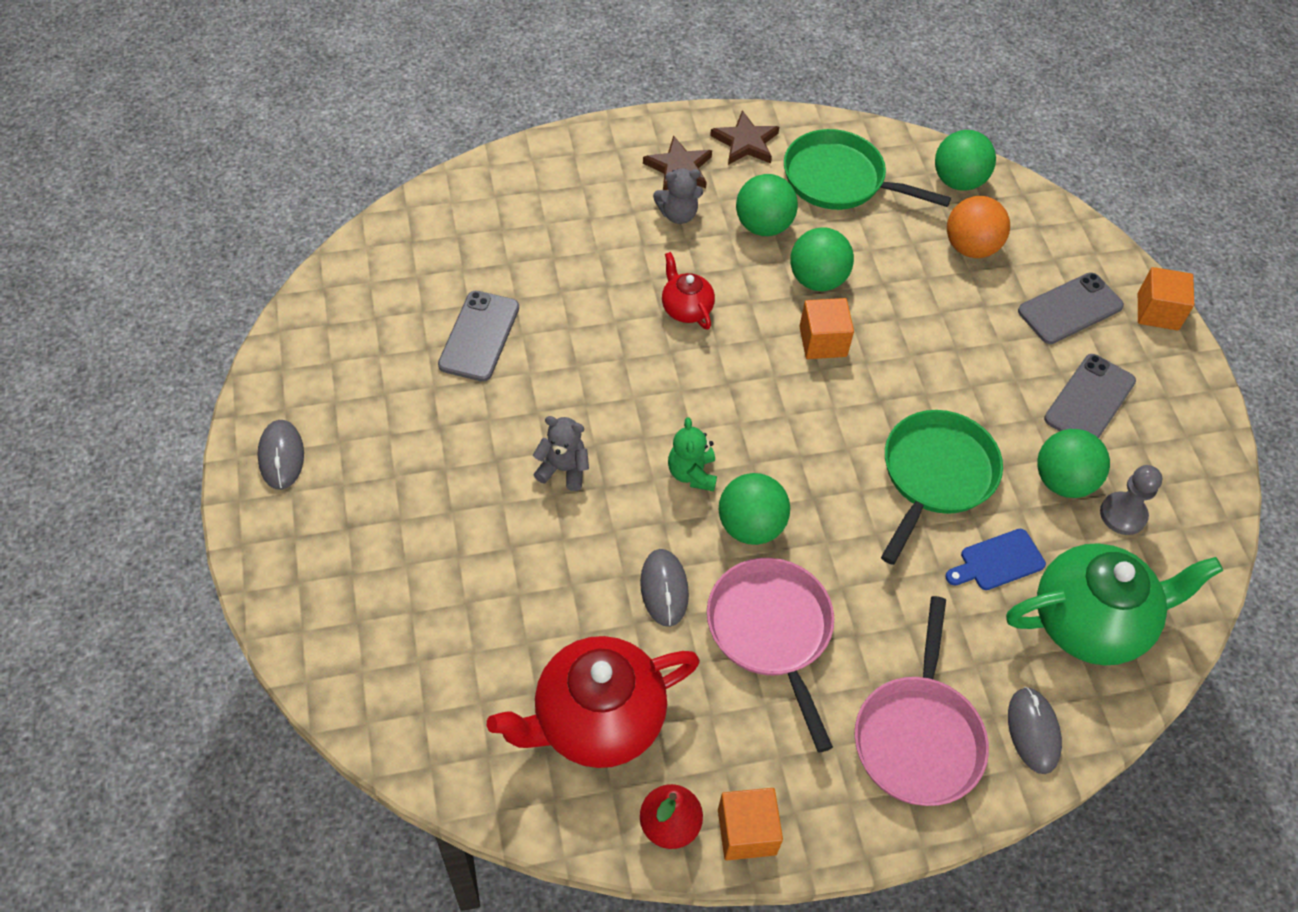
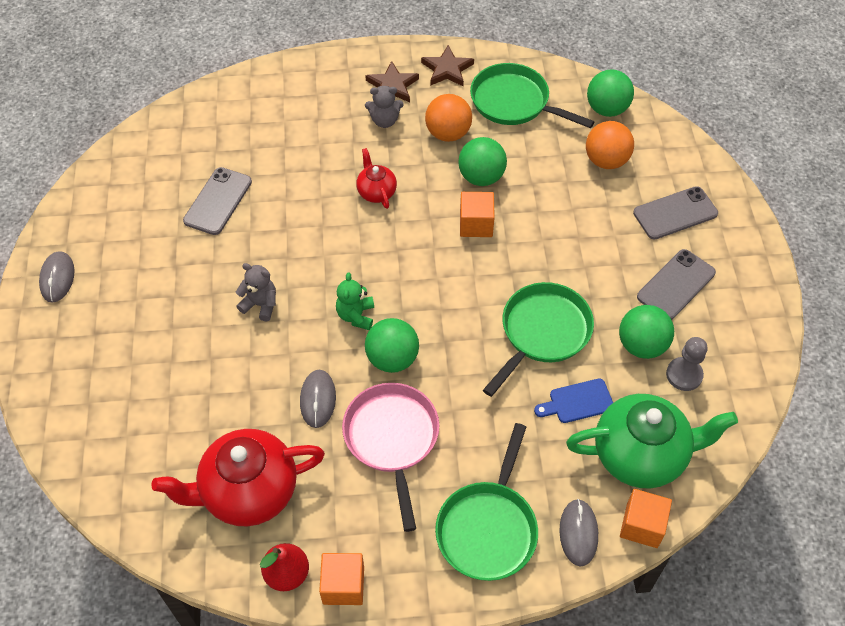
camera: 10 degrees right, 0 degrees up
(763, 226) = (448, 133): green ball -> orange ball
(918, 736) = (488, 528): pink pan -> green pan
(1157, 312) = (745, 220): orange cube -> orange cube (642, 525)

